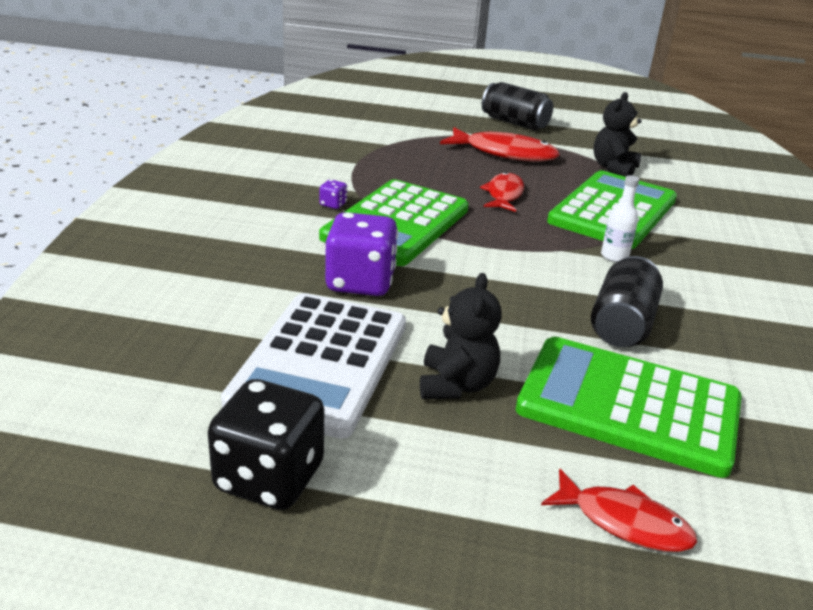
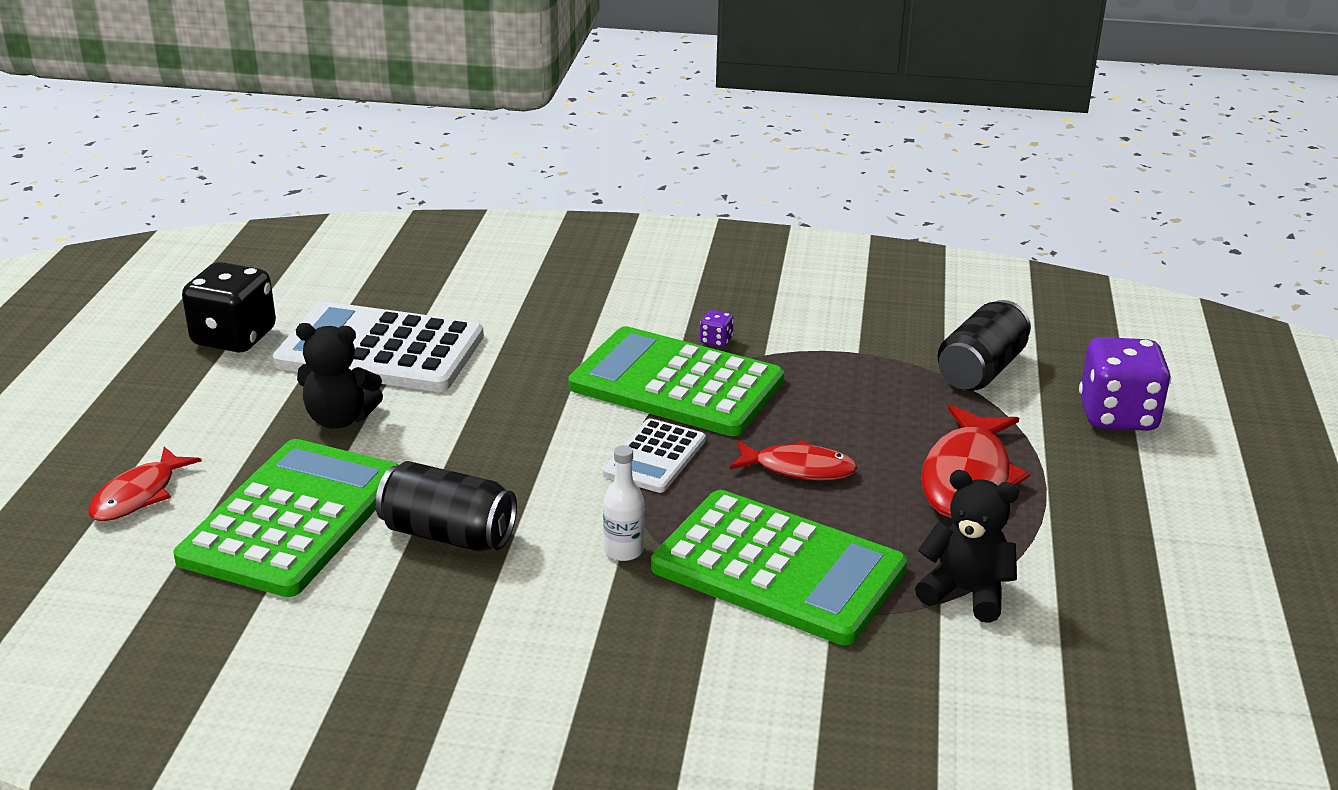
camera: 90 degrees right, 0 degrees up
(360, 282) = (527, 364): purple dice -> purple dice (1117, 415)
(498, 238) = (655, 457): none -> white calculator
(514, 123) = (1129, 496): black can -> black can (980, 370)

